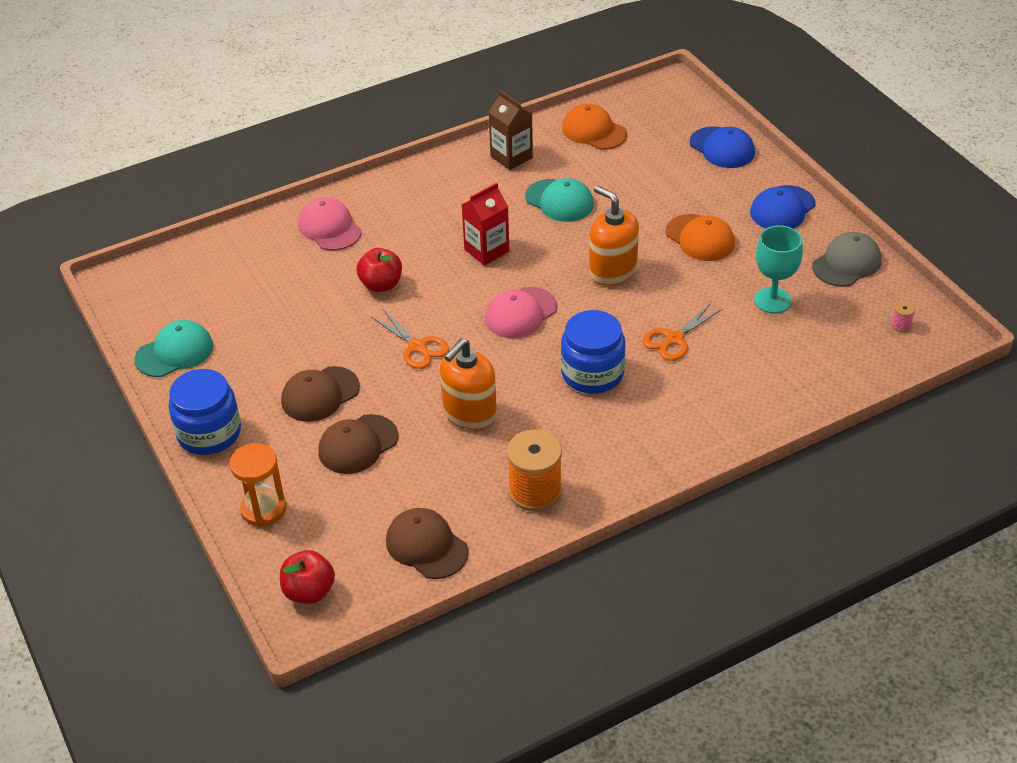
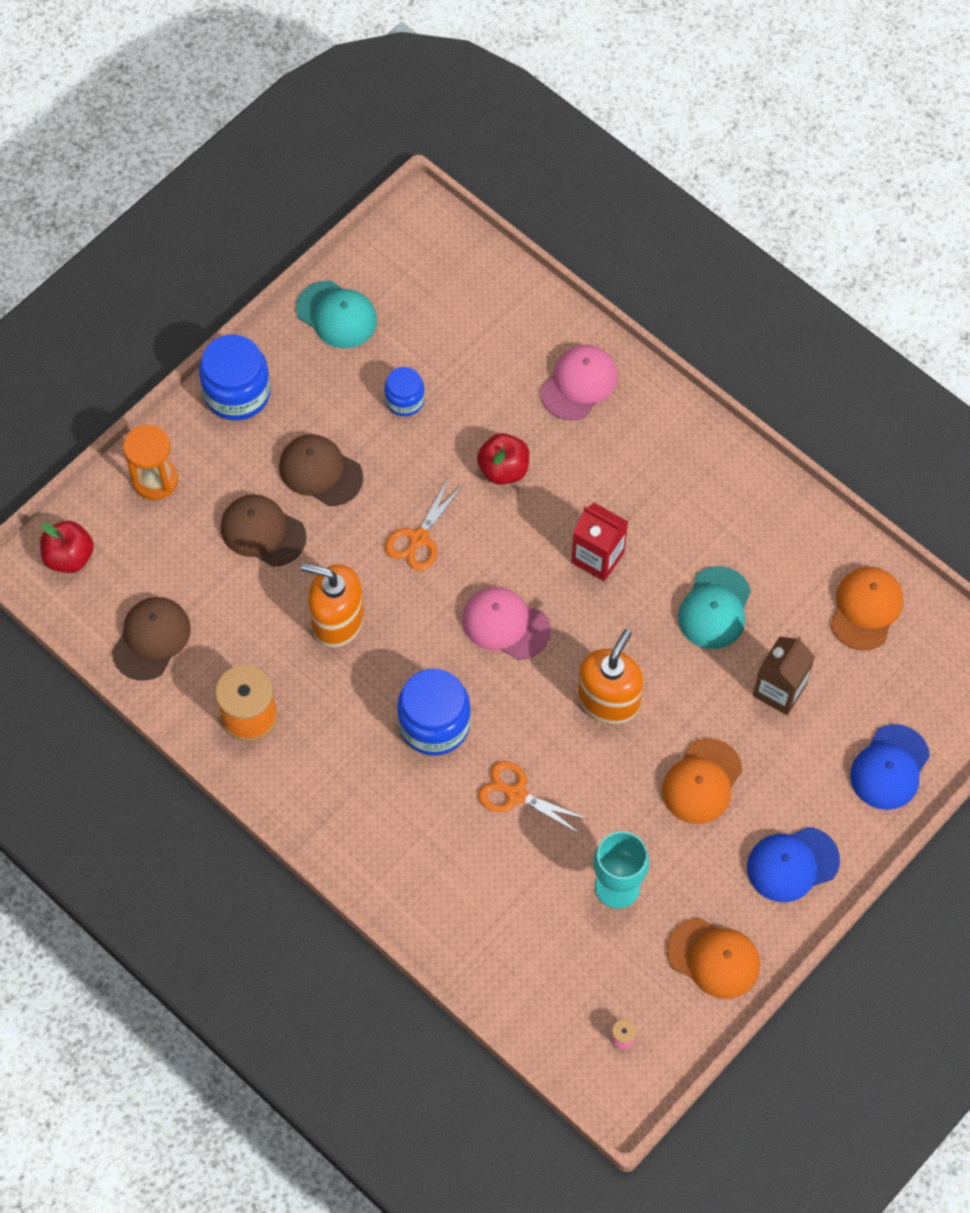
camera: 70 degrees right, 20 degrees up
(283, 328) = (405, 400): none -> blue jar
(511, 157) = (778, 531): brown carton -> brown carton (779, 690)
(782, 209) = (792, 864): blue cap -> blue cap turned 45 degrees counterclockwise
(847, 263) = (714, 958): grey cap -> orange cap

